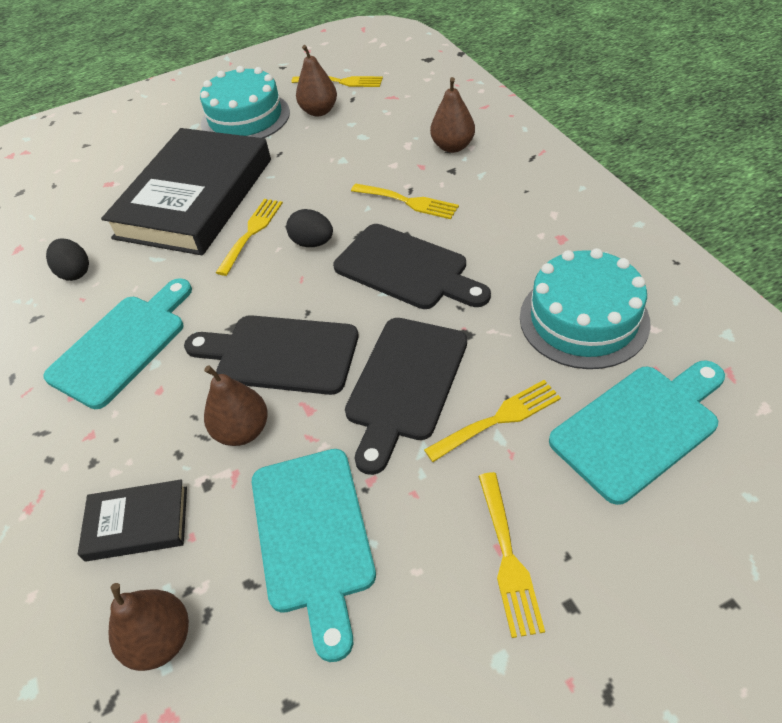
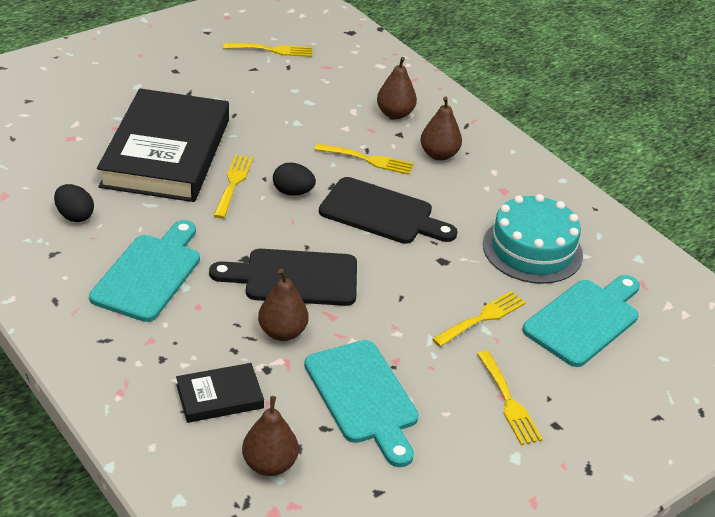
camera: 20 degrees left, 10 degrees down
(245, 118) = (188, 80): turquoise cake -> none
(319, 111) = (260, 77): brown pear -> brown pear (439, 155)
(405, 384) = (404, 297): black cutting board -> none

